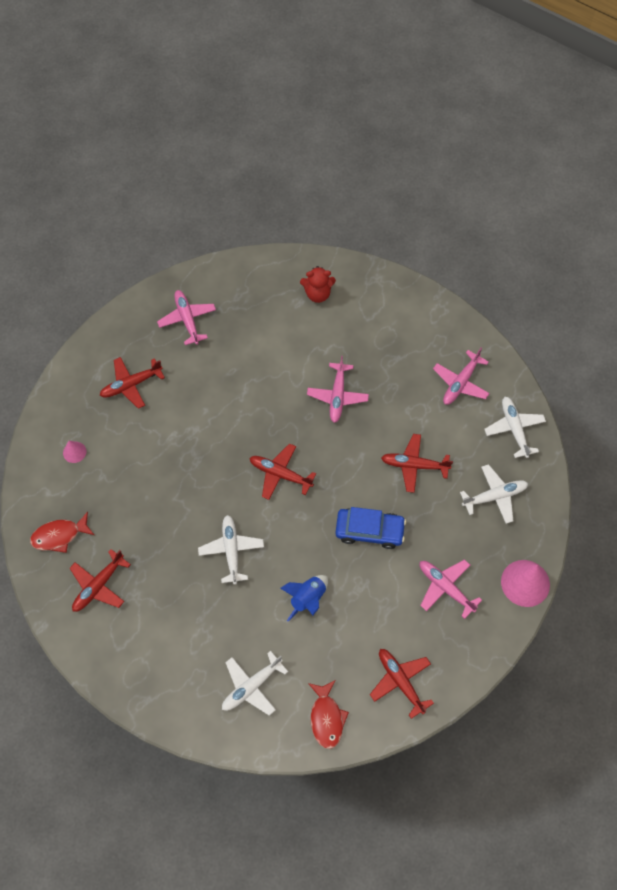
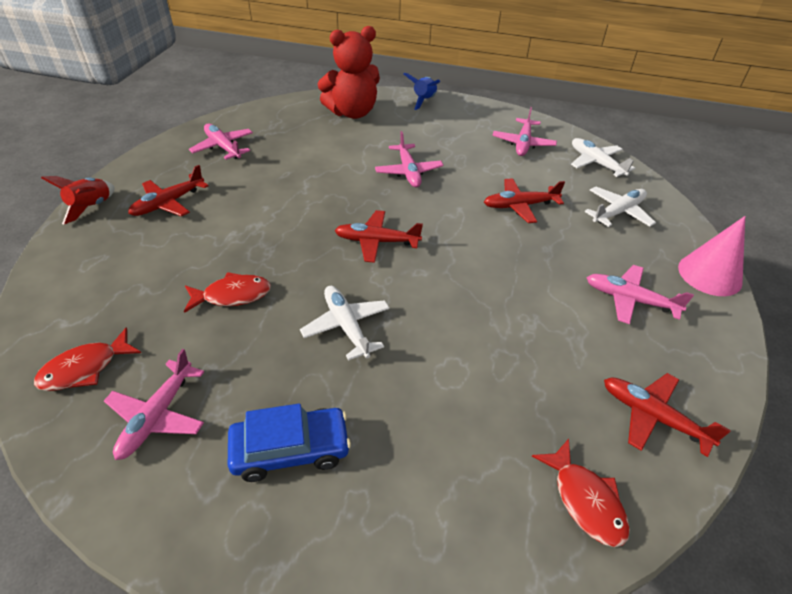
camera: 20 degrees left, 20 degrees down
(72, 374) = (91, 207): none -> red rocket
(74, 452) = (100, 274): pink cone -> none
(99, 585) = (157, 416): red plane -> pink plane
(161, 499) = (232, 295): none -> red fish
(251, 686) = (448, 489): white plane -> none
(307, 598) = (472, 353): blue rocket -> blue rocket (424, 101)
(317, 294) = (352, 113): red teddy bear -> red teddy bear, size x1.77
(369, 531) = (508, 268): blue car -> blue car (290, 450)

